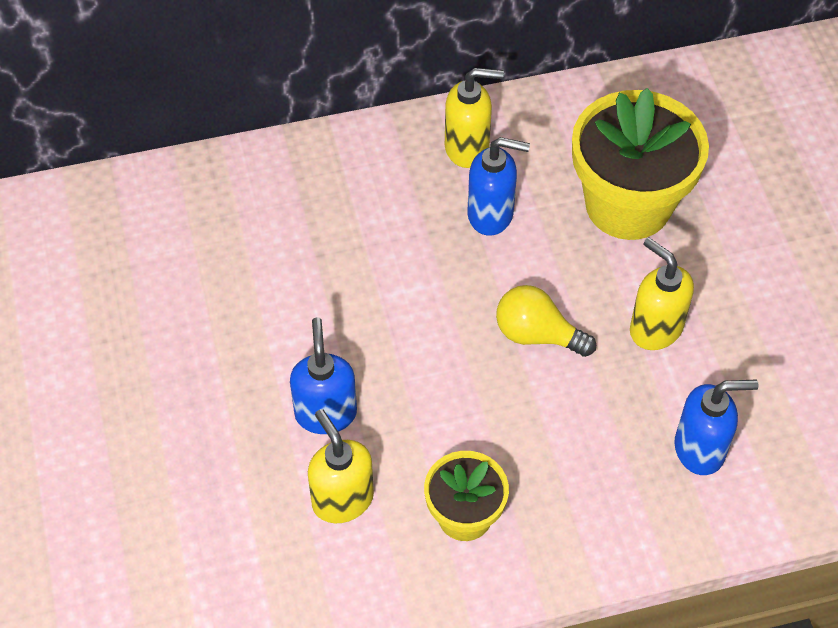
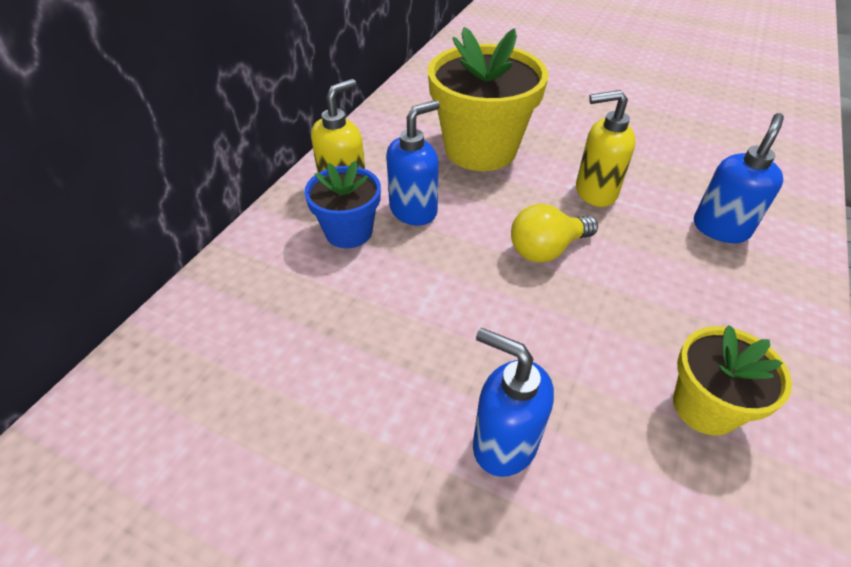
camera: 50 degrees left, 10 degrees down
(342, 499) = (622, 501): yellow soap dispenser -> none
(422, 190) = (348, 232): none -> blue flower pot

